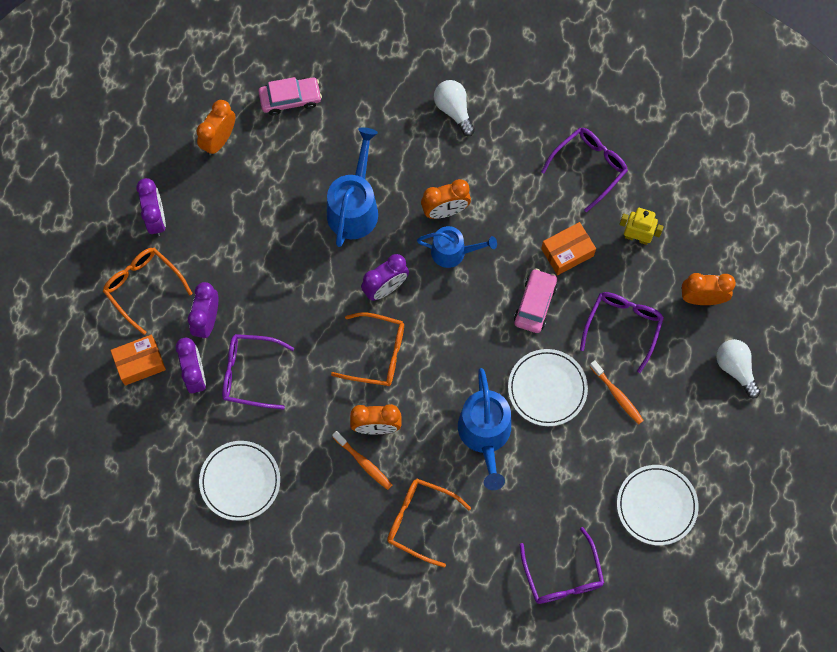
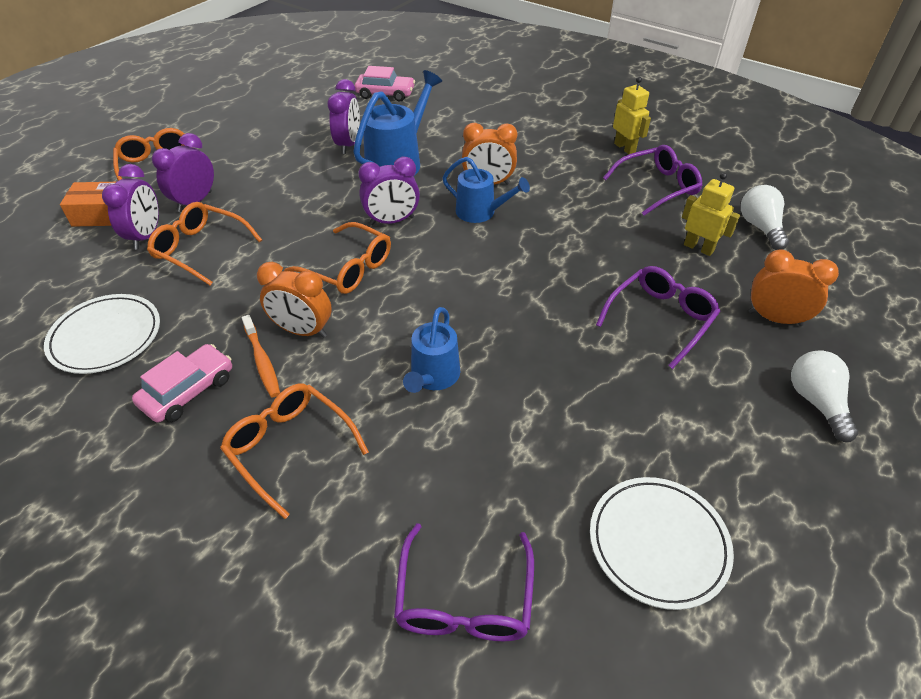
camera: 20 degrees right, 25 degrees down
(156, 218) = (212, 131): purple clock -> purple clock (348, 144)
(219, 140) = (306, 102): orange clock -> none
(249, 373) = (200, 249): purple glasses -> orange glasses
(454, 110) = (531, 127): white light bulb -> white light bulb (760, 227)
(485, 434) = (433, 377): blue watering can -> blue watering can, size x0.65
(535, 304) = (555, 272): pink car -> pink car (188, 391)
(547, 388) = (538, 352): white plate -> none
(548, 117) = (625, 148): none -> yellow robot
(567, 252) = (610, 241): orange box -> none
(617, 395) = (632, 385): orange toothbrush -> none

